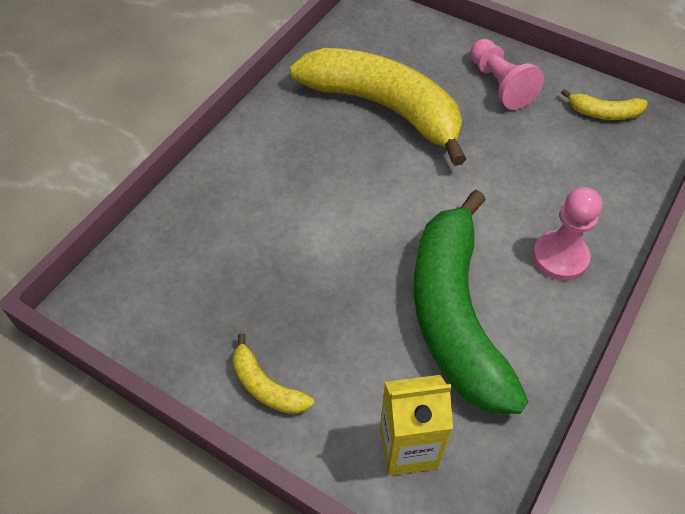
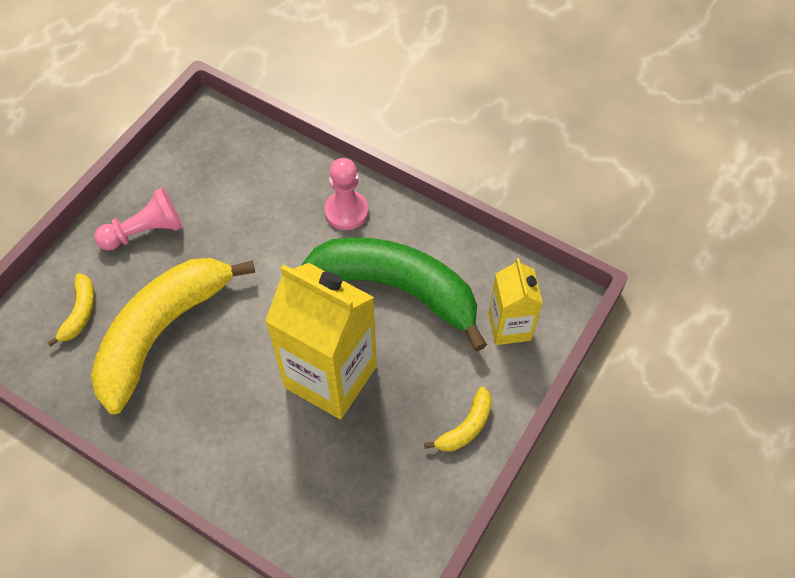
camera: 90 degrees left, 5 degrees up
(335, 247) = (330, 376): none -> yellow carton
(454, 314) = (399, 289): green banana -> green banana turned 150 degrees counterclockwise
(604, 113) = (193, 157): yellow banana -> yellow banana (80, 313)

